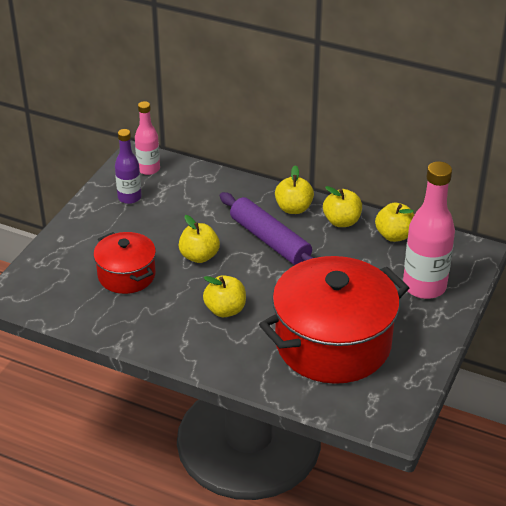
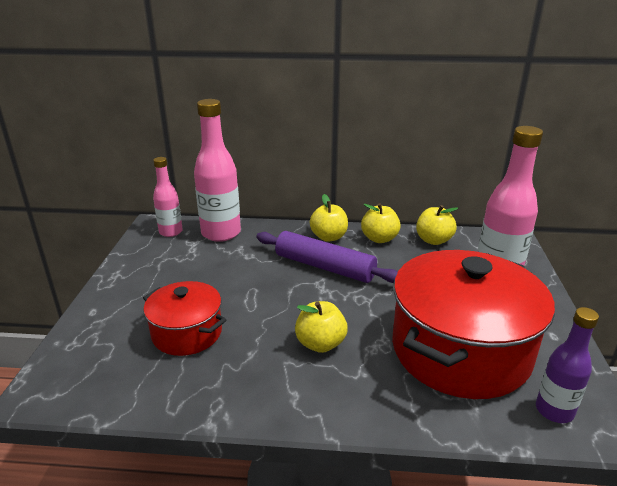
camera: 20 degrees left, 10 degrees down
(129, 197) = (160, 258): purple bottle -> purple bottle (554, 411)
(194, 181) = (221, 233): none -> pink bottle
(199, 256) = (261, 296): yellow apple -> none

